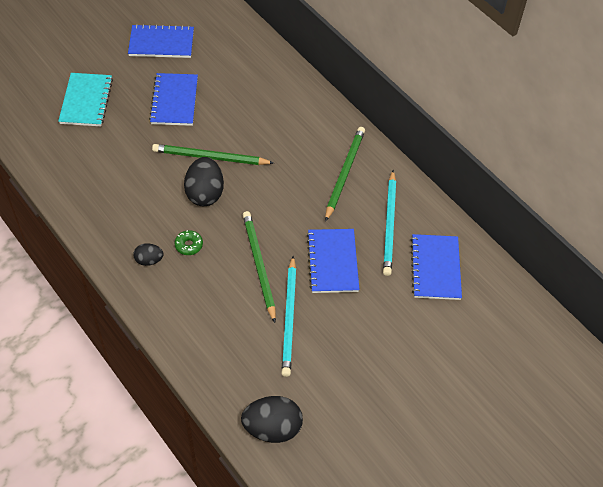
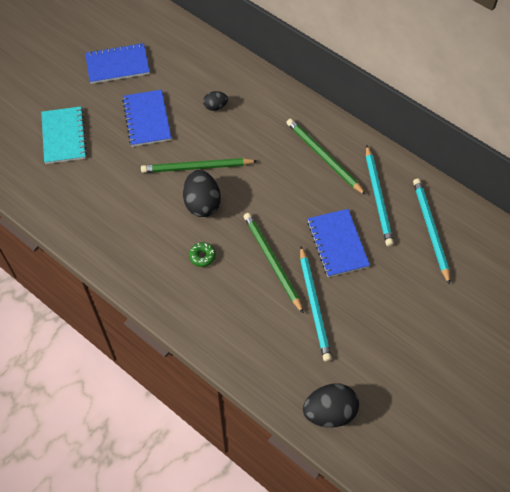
camera: 10 degrees left, 5 degrees up
(149, 260) = (170, 279): black egg -> black egg (215, 106)
(344, 173) = (323, 157): green pencil -> green pencil turned 45 degrees counterclockwise
(435, 268) = (430, 229): blue notebook -> turquoise pencil

